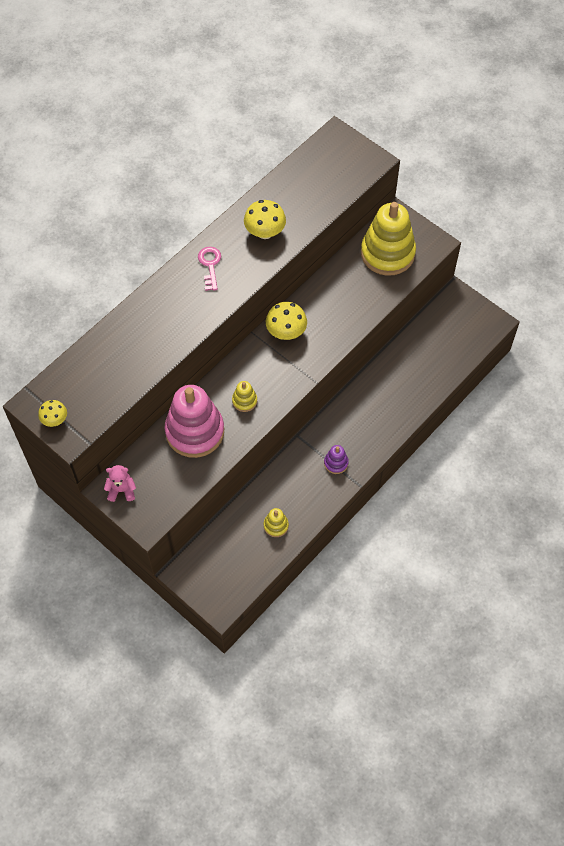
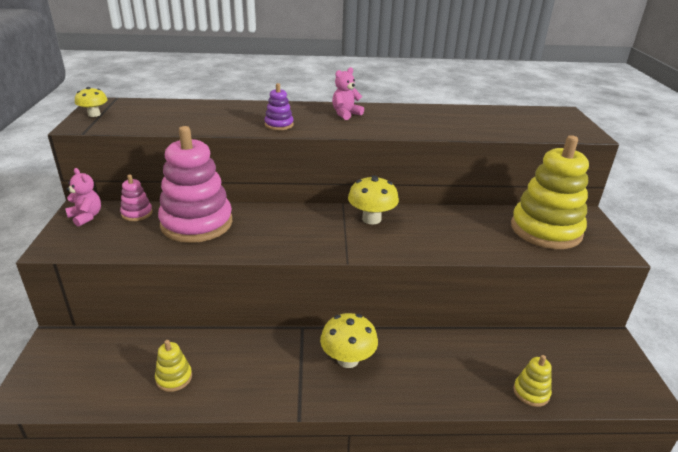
camera: 45 degrees right, 30 degrees down
(146, 458) = (137, 213): none -> pink stacking toy
(210, 265) = (345, 114): pink key -> pink teddy bear
(244, 401) = (266, 233): yellow stacking toy -> yellow stacking toy (531, 392)
(265, 232) = (419, 121): yellow mushroom -> yellow mushroom (348, 359)
(336, 463) = (304, 377): purple stacking toy -> purple stacking toy (279, 125)

